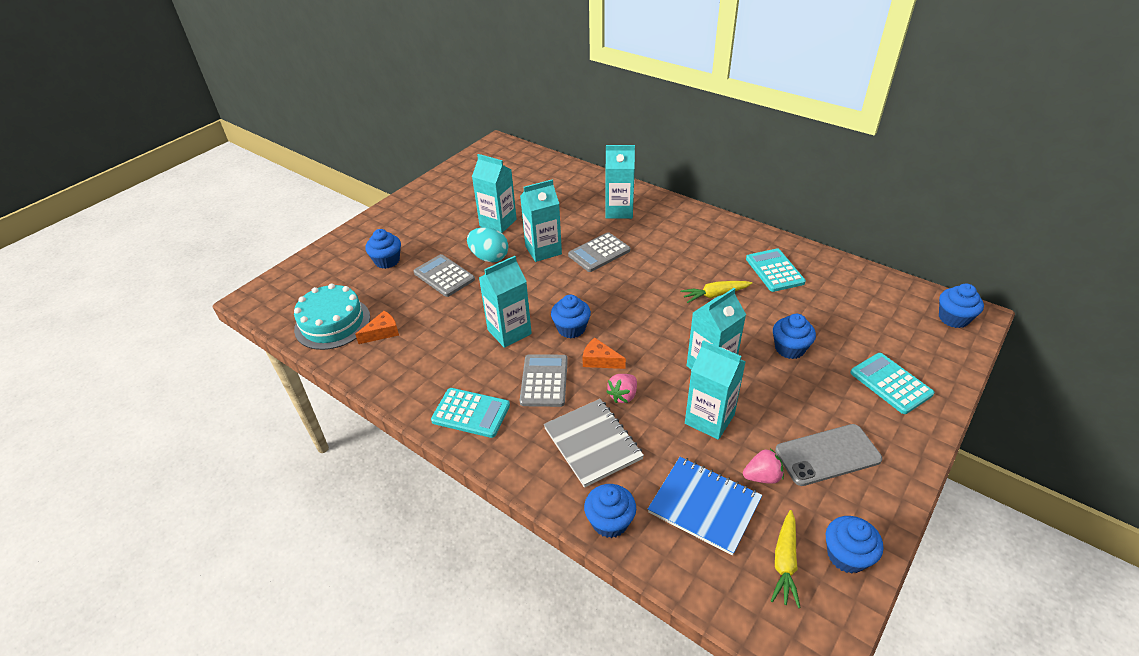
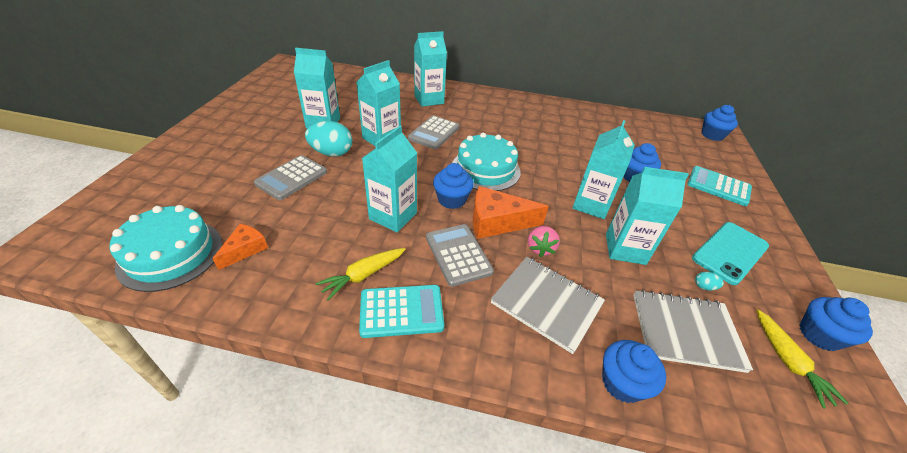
camera: 30 degrees left, 0 degrees up
(387, 261) = (216, 175): blue cupcake -> none
(444, 276) = (291, 178): grey calculator -> grey calculator turned 75 degrees counterclockwise
(599, 360) = (497, 222): orange cheese -> orange cheese, size x1.68
(625, 304) = (485, 169): none -> turquoise cake
(704, 506) = (685, 331): blue notebook -> grey notebook
(715, 295) = (550, 148): yellow carrot -> yellow carrot (363, 275)
(762, 476) = (704, 287): pink strawberry -> turquoise egg
(774, 271) = (578, 124): turquoise calculator -> none
(827, 455) = (730, 252): grey phone -> turquoise phone

